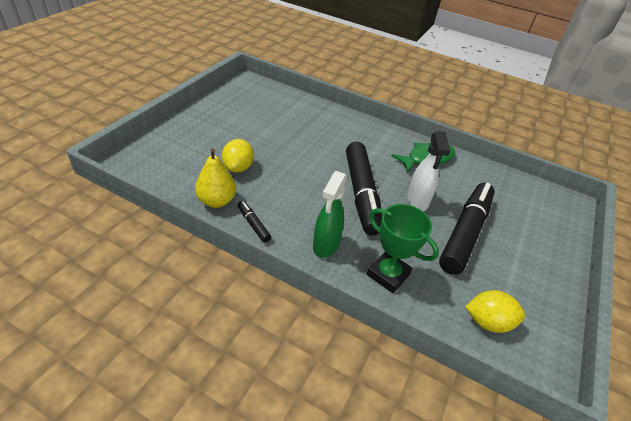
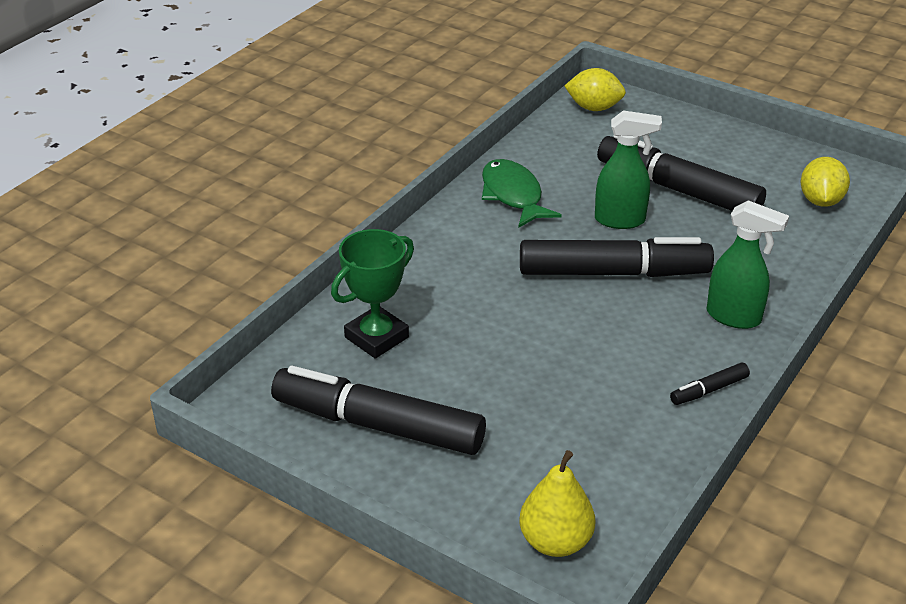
camera: 80 degrees left, 5 degrees down
(216, 201) = (663, 435): yellow pear -> yellow pear (555, 541)
(233, 112) = (378, 424): none -> black marker
(238, 167) = (568, 411): yellow lemon -> yellow lemon (594, 108)
(388, 274) = (771, 266): green trophy -> green trophy (376, 337)
(417, 201) = (620, 220): white spray bottle -> green spray bottle

